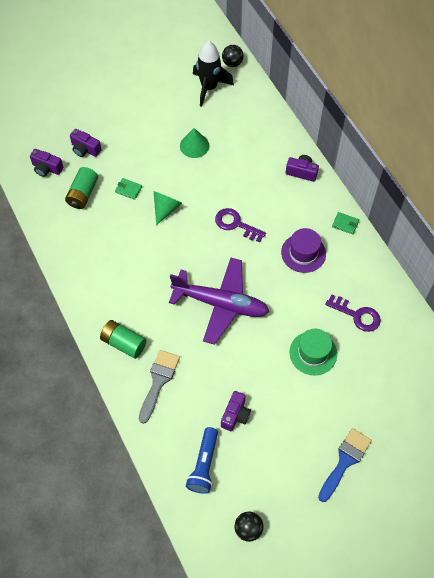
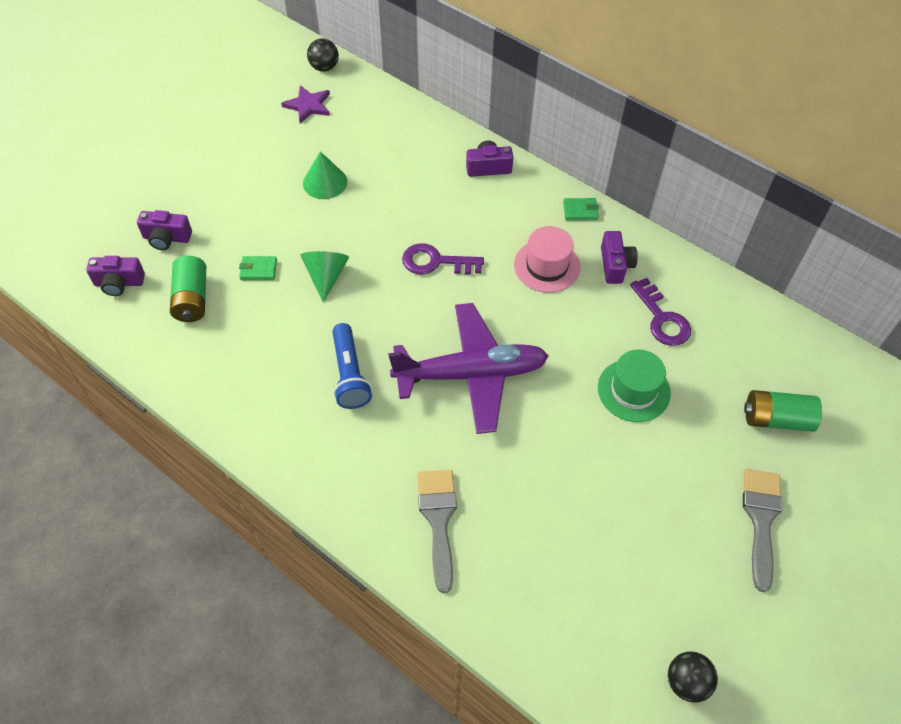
camera: 25 degrees left, 5 degrees down
(123, 343) = (357, 485): green battery -> green battery (776, 419)
(204, 465) = (570, 614): blue flashlight -> blue flashlight (349, 374)
(209, 88) = (308, 105): black rocket -> purple star
(235, 415) = (576, 521): purple camera -> purple camera (615, 265)
(303, 253) = (547, 266): purple hat -> pink hat
(345, 461) = (761, 519): blue brush -> grey brush
(357, 315) = (662, 318): purple key -> purple key turned 60 degrees clockwise

